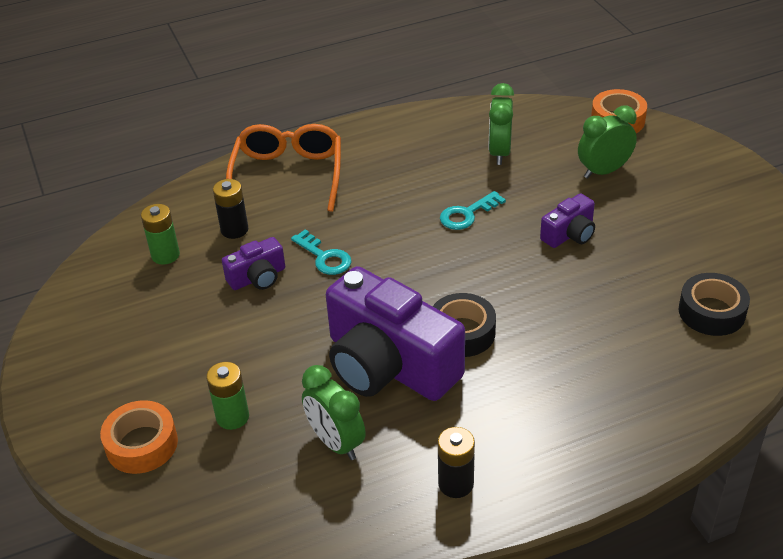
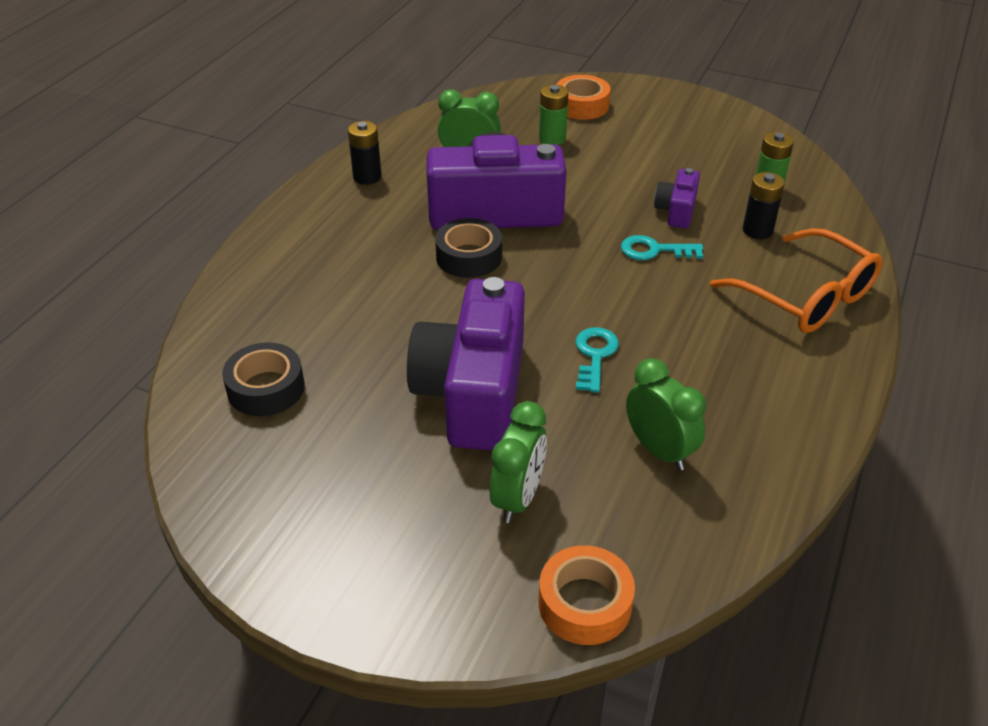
camera: 135 degrees right, 0 degrees up
(569, 234) = (473, 392): purple camera -> purple camera, size x2.18

